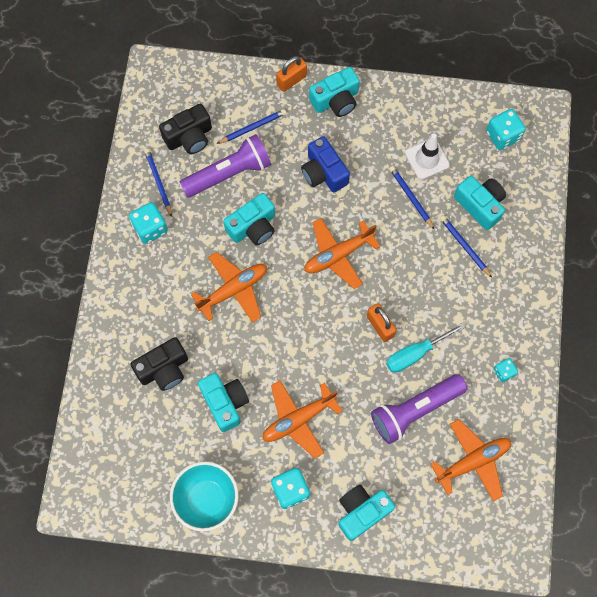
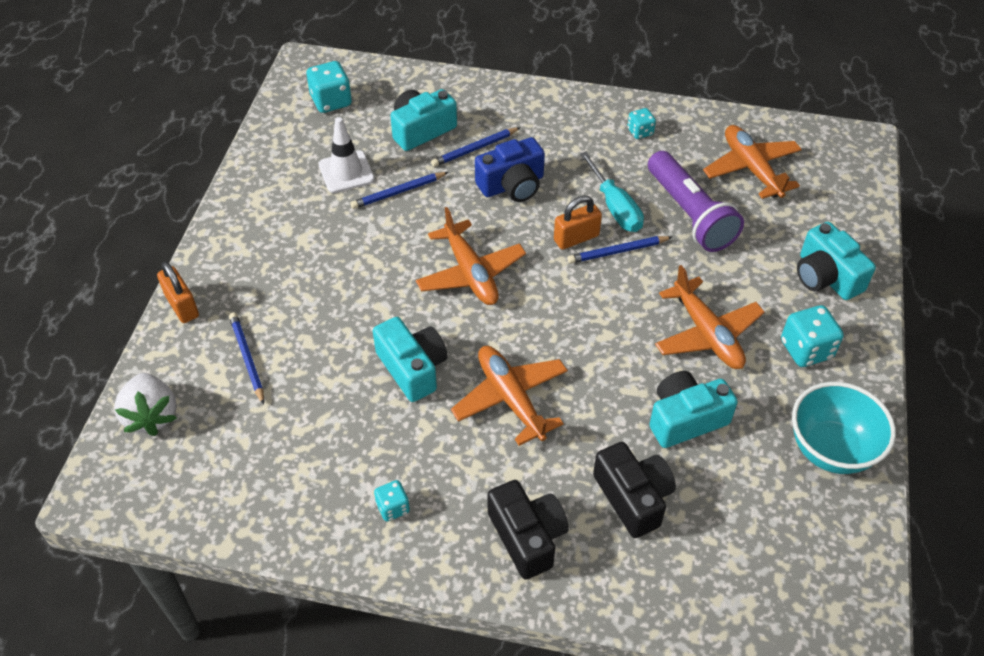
camera: 85 degrees left, 20 degrees down
(150, 228) = (393, 507): turquoise dice -> turquoise dice, size x0.59
(158, 182) = (311, 492): blue pencil -> blue pencil (617, 252)
(189, 137) = (241, 444): black camera -> black camera (527, 536)
(206, 84) = (152, 415): none -> white strawberry
(229, 173) = (318, 393): purple flashlight -> none
(323, 172) = (342, 279): blue camera -> blue camera (512, 185)
(336, 100) = (231, 257): turquoise camera -> none

